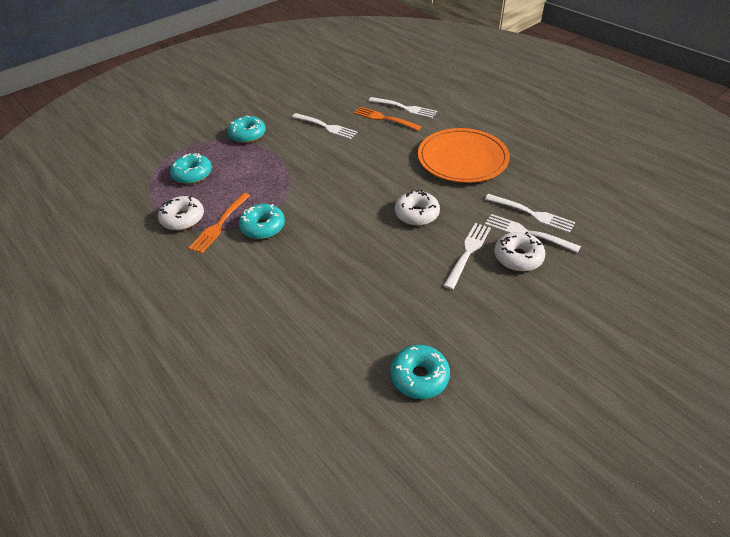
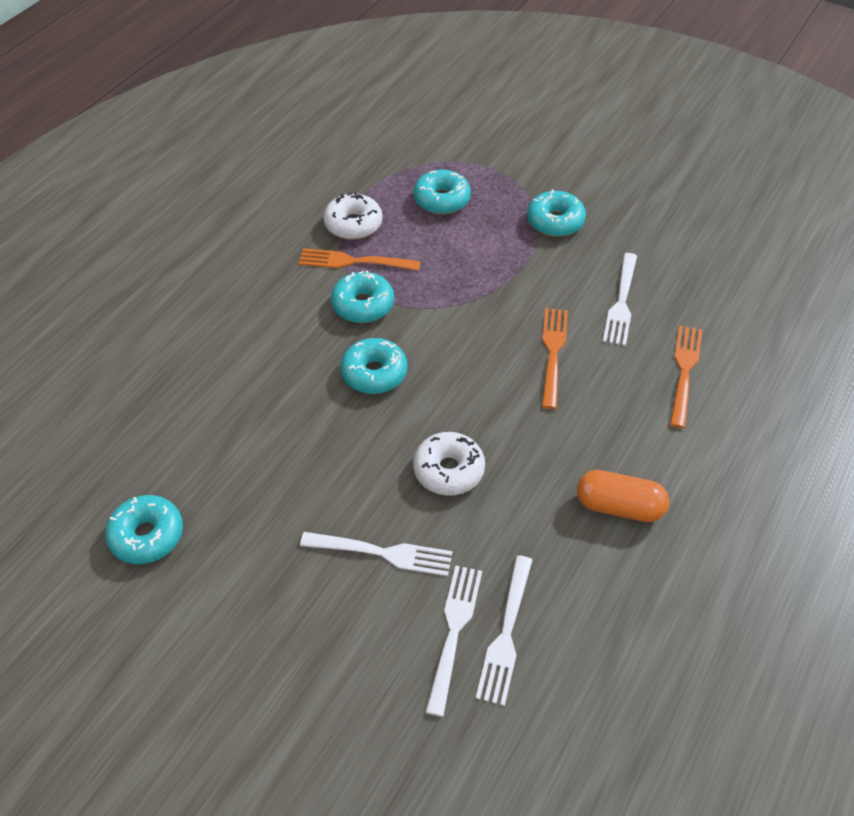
camera: 70 degrees right, 5 degrees up
(326, 232) = (374, 373): none -> turquoise donut
(349, 157) = (553, 353): none -> orange fork
(404, 108) = (733, 392): white fork -> none
(462, 158) = (619, 507): orange plate -> orange capsule
(518, 257) = (392, 624): white donut -> none

